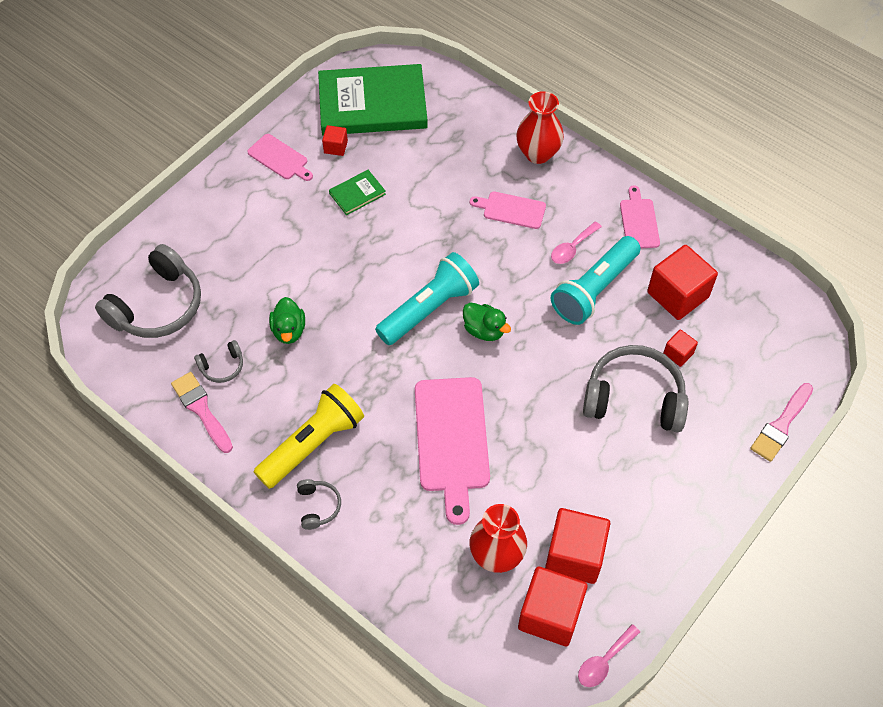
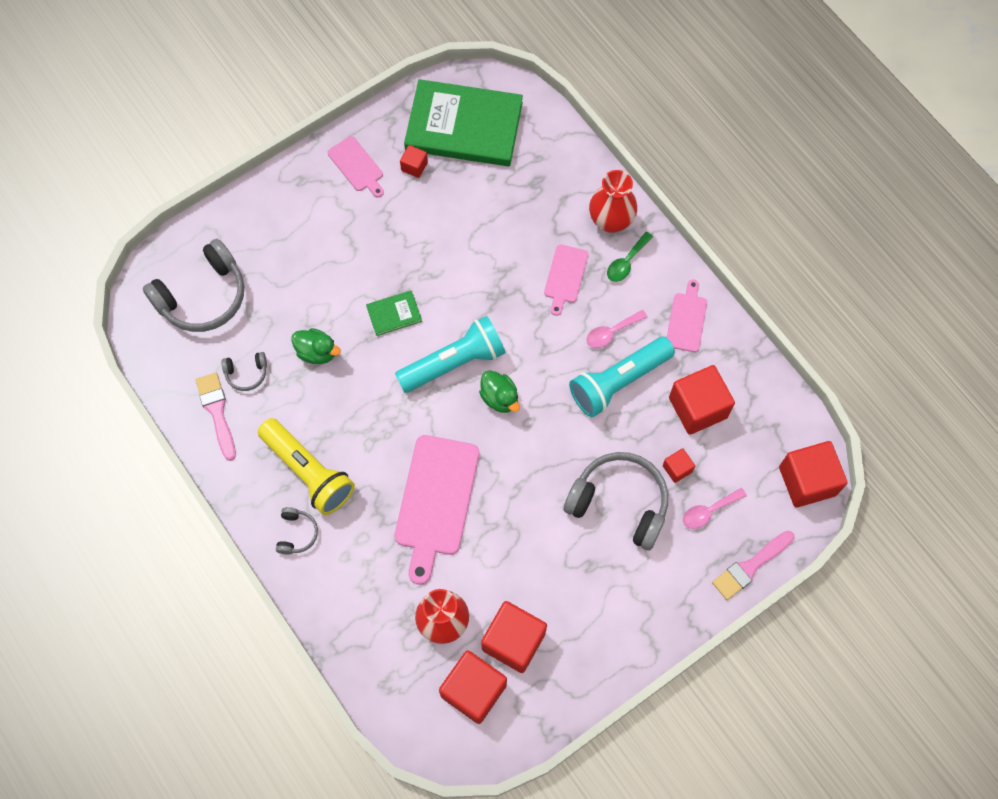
camera: 15 degrees right, 10 degrees up
(289, 330) = (317, 352): green duck -> green duck turned 75 degrees counterclockwise
(313, 444) = (308, 472): yellow flashlight -> yellow flashlight turned 75 degrees clockwise
(357, 194) = (421, 223): green book -> green book (394, 314)
(511, 210) = (565, 276): pink cutting board -> pink cutting board turned 105 degrees counterclockwise
(565, 185) = (626, 262): none -> green spoon
(604, 661) = (508, 746): pink spoon -> pink spoon (708, 511)
(804, 335) = (807, 481): none -> red cube

